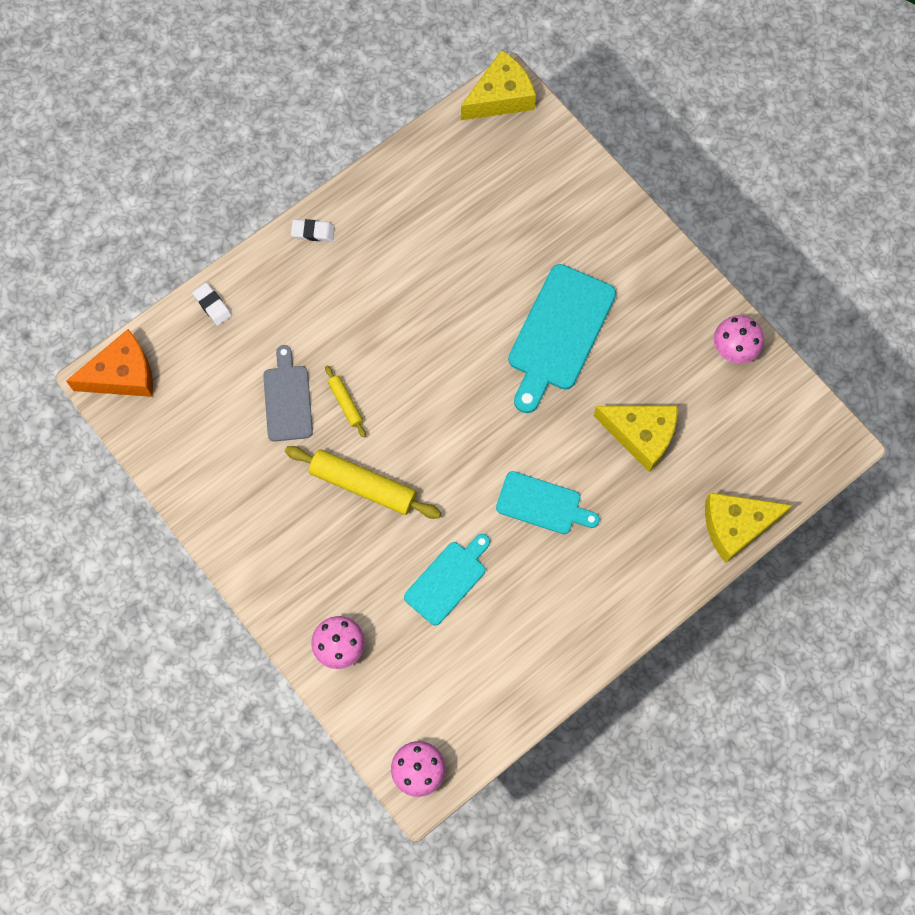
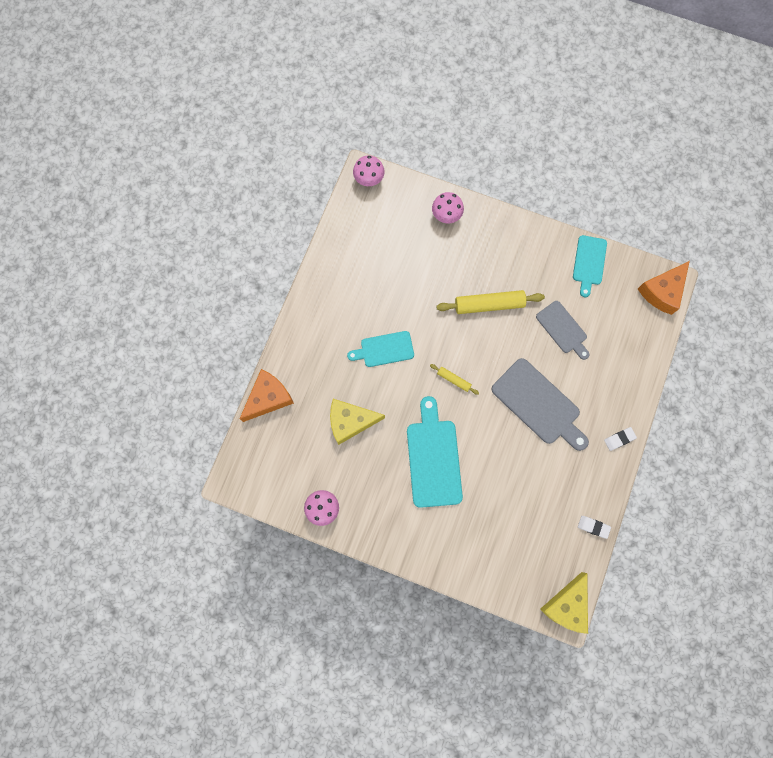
camera: 150 degrees right, 5 degrees up
(212, 305) = (643, 359): white eraser -> white eraser (593, 527)
(346, 403) = (529, 345): yellow rolling pin -> yellow rolling pin (453, 380)
(384, 325) = (538, 404): none -> grey cutting board
(448, 580) = (411, 280): turquoise cutting board -> turquoise cutting board (589, 262)
(736, 526) = (268, 398): yellow cheese -> orange cheese

